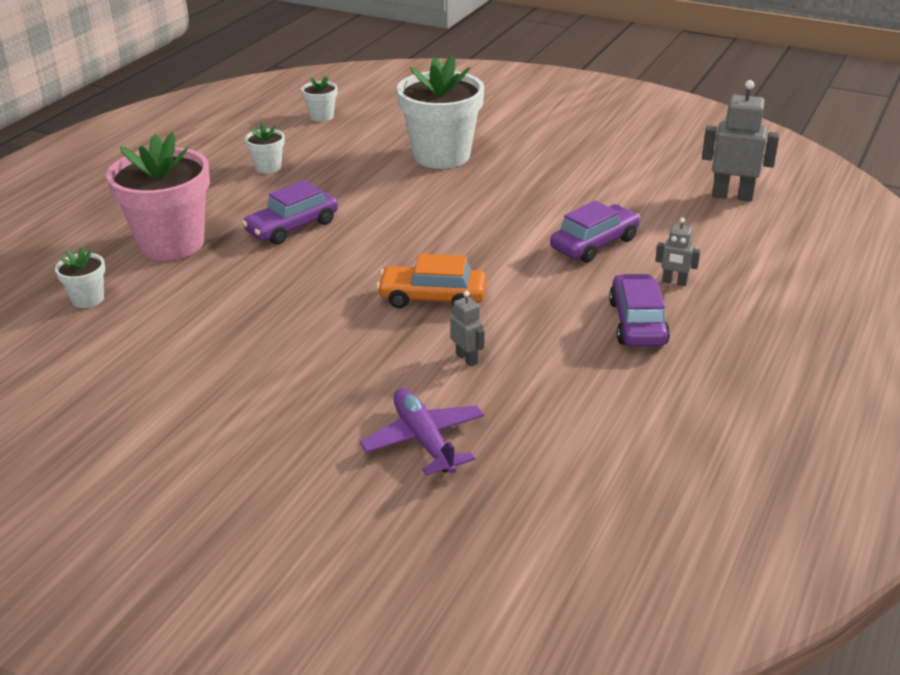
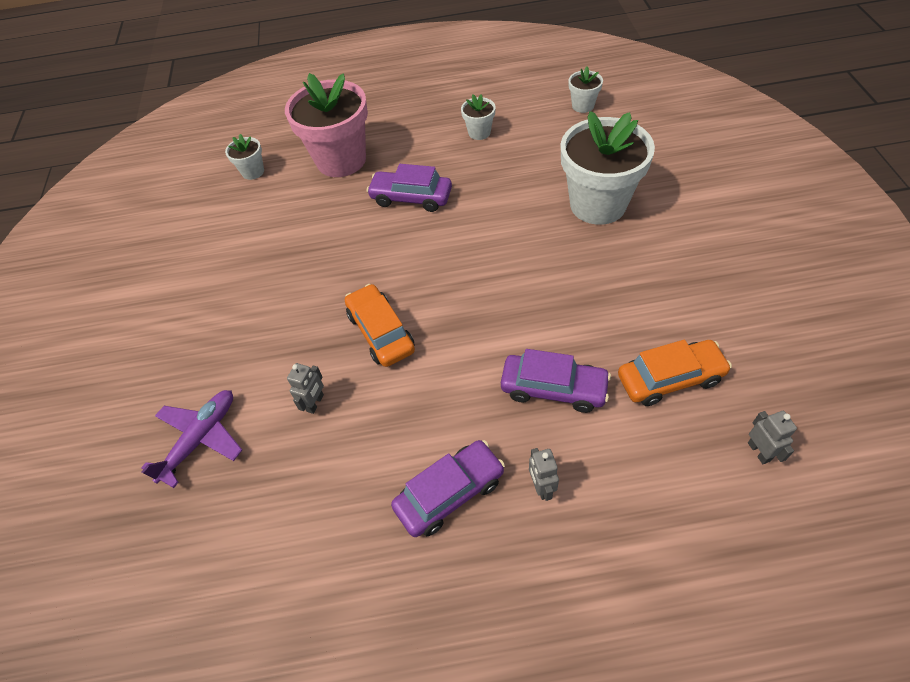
camera: 60 degrees right, 20 degrees up
(641, 199) = (670, 379): none -> orange car
(732, 196) = (759, 452): grey robot -> grey robot, size x0.53

